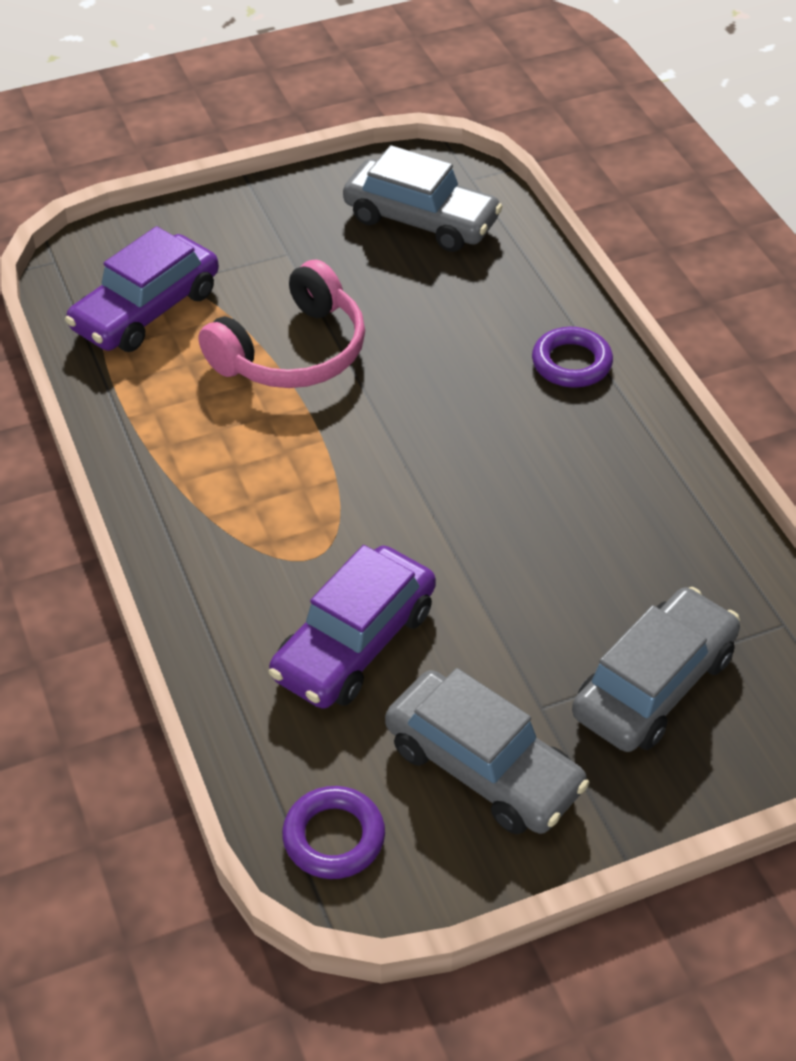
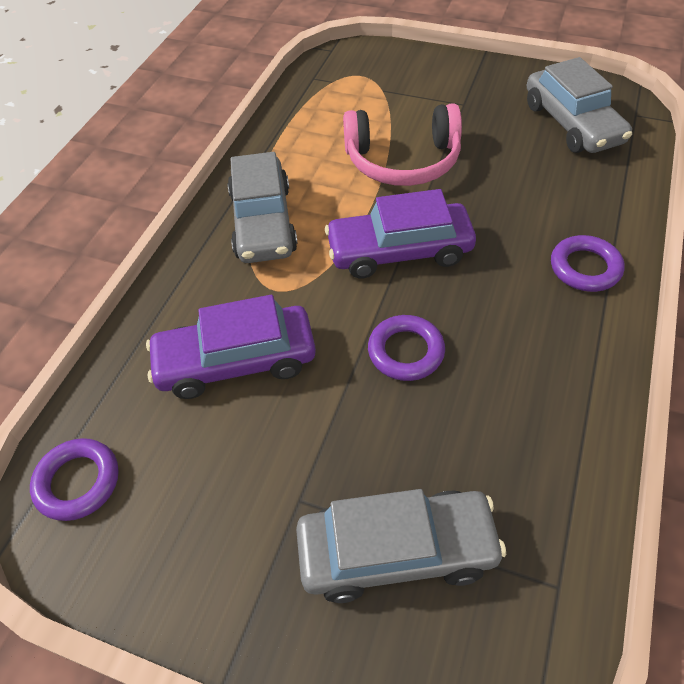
camera: 45 degrees right, 5 degrees up
(146, 310) = (348, 97): purple car -> purple car (399, 251)
(483, 767) = (213, 512): grey car -> grey car (263, 222)
(497, 532) = (406, 351): none -> purple ring

